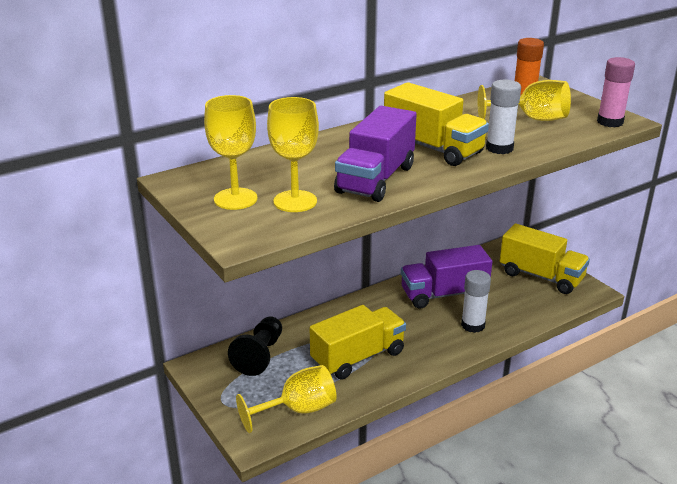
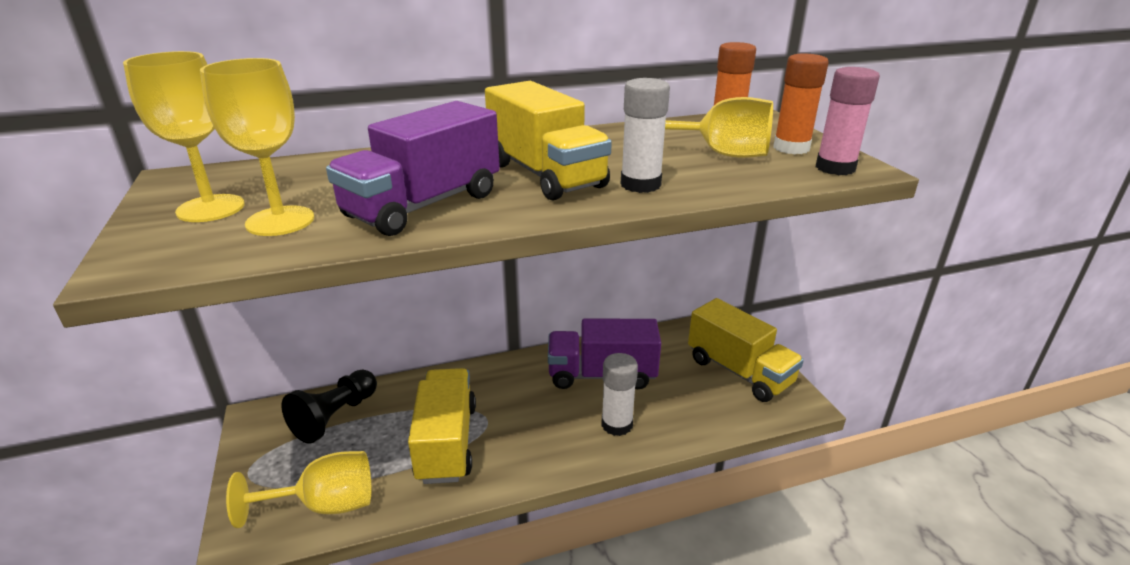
camera: 15 degrees right, 0 degrees up
(358, 357) = (446, 442): yellow truck -> yellow truck turned 75 degrees counterclockwise
(574, 109) = (791, 148): none -> orange glue stick

